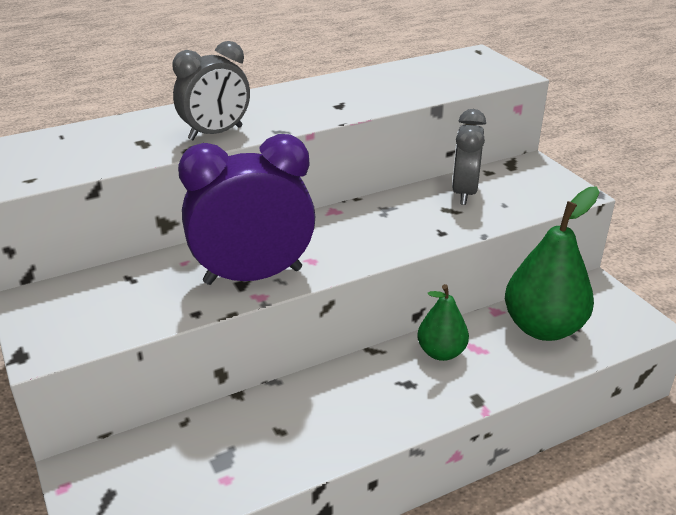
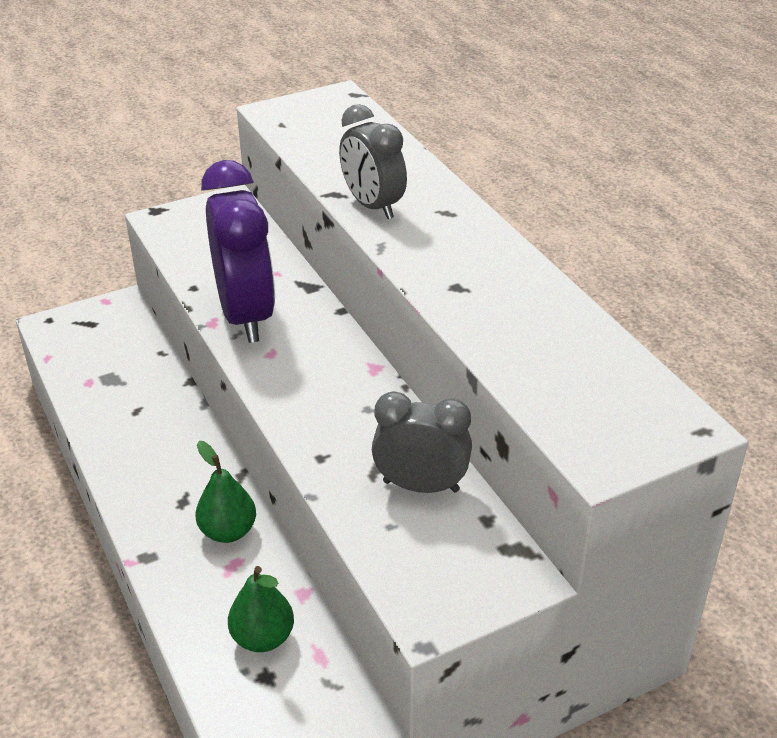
camera: 90 degrees right, 5 degrees up
(543, 328) = (263, 638): green pear -> green pear, size x0.58

